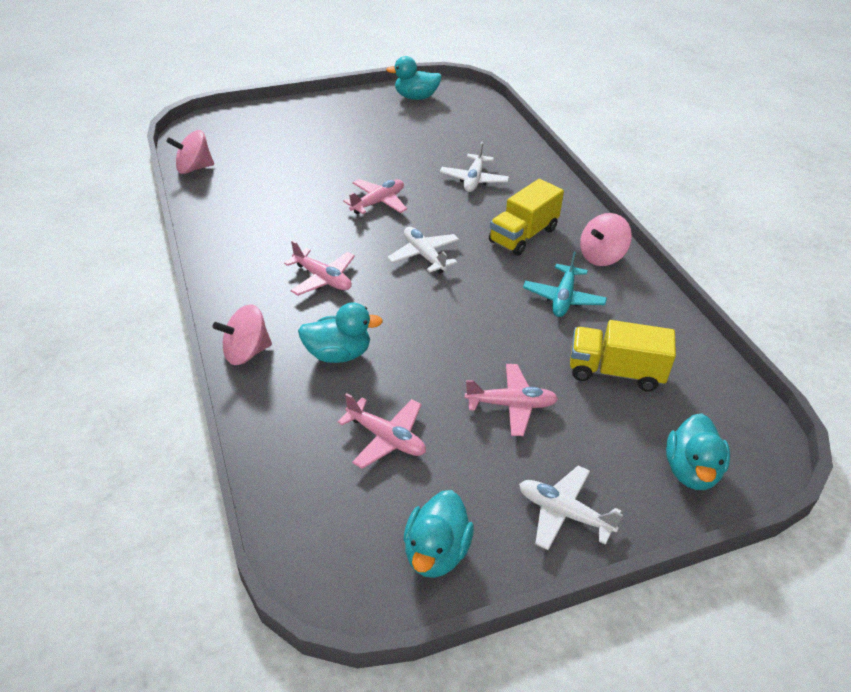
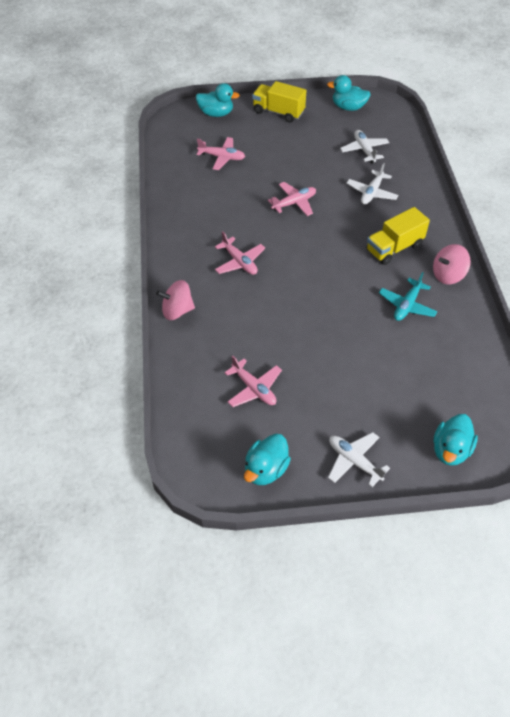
camera: 15 degrees right, 10 degrees up
(194, 168) = (168, 154): pink spinning top -> none
(338, 354) = (237, 322): turquoise duck -> turquoise duck (216, 113)
(424, 255) = (316, 254): white plane -> white plane (364, 150)
(511, 405) = (343, 380): pink plane -> pink plane (222, 157)
(615, 372) = (424, 369): yellow truck -> yellow truck (278, 112)

